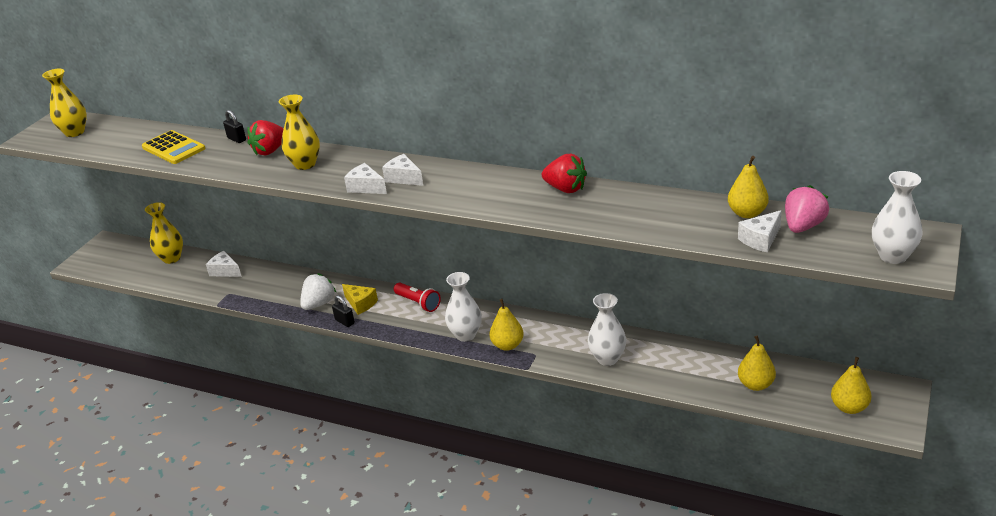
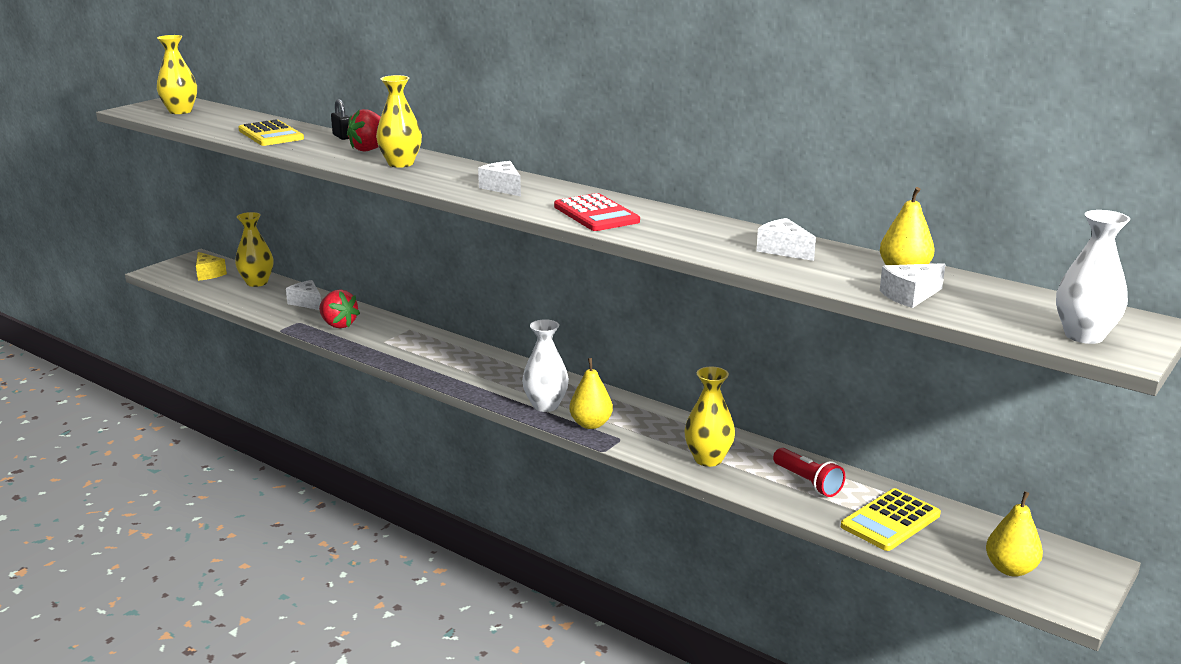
camera: 10 degrees right, 10 degrees down
(319, 304) = (392, 348): white strawberry -> none
(344, 321) = (412, 369): black padlock -> none
(360, 304) = (439, 356): yellow cheese -> yellow cheese (208, 274)
(366, 187) = (455, 189): white cheese -> white cheese (783, 250)
(418, 303) = (505, 367): red flashlight -> red flashlight (807, 482)
(492, 195) = (596, 214): none -> red calculator
(565, 189) = (687, 221): red strawberry -> red strawberry (338, 325)
(607, 358) = (708, 459): white vase -> yellow vase
(755, 384) = (890, 521): yellow pear -> yellow calculator
(803, 226) = (973, 292): pink strawberry -> none

